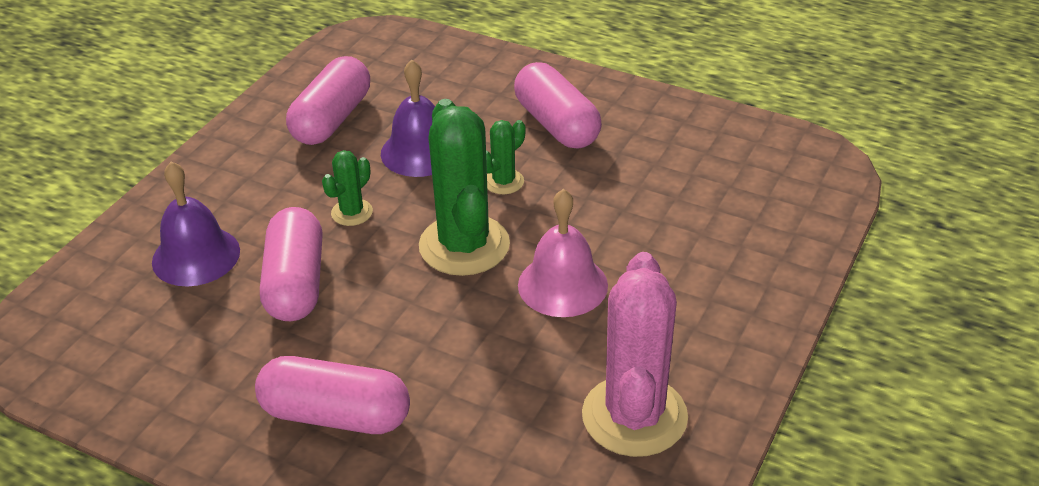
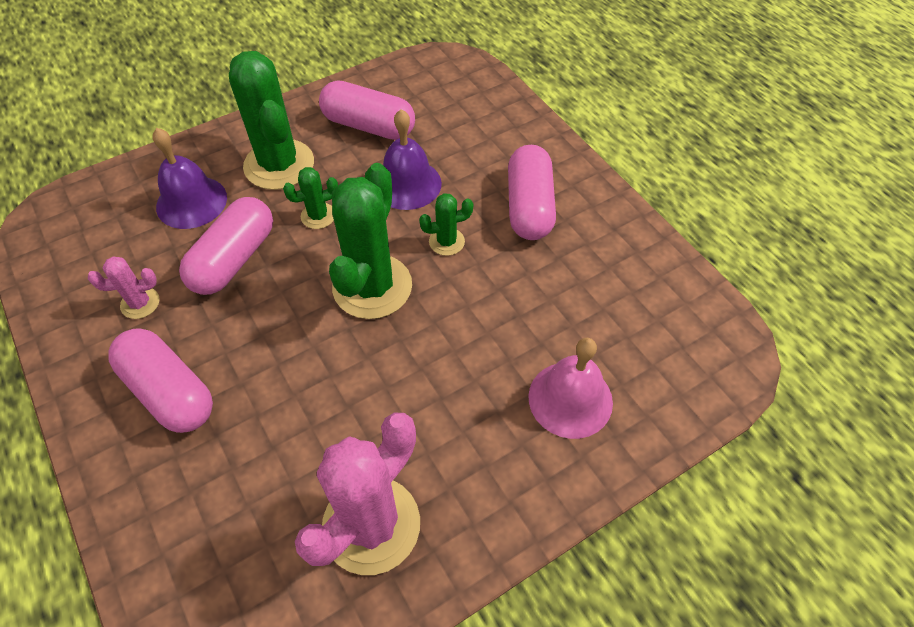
camera: 30 degrees right, 15 degrees up
(227, 362) = (140, 303): none -> pink cactus
(265, 187) = (279, 165): none -> green cactus
(332, 119) = (368, 126): pink capsule -> pink capsule turned 60 degrees clockwise
(562, 285) = (415, 363): pink bell -> pink bell (570, 399)

